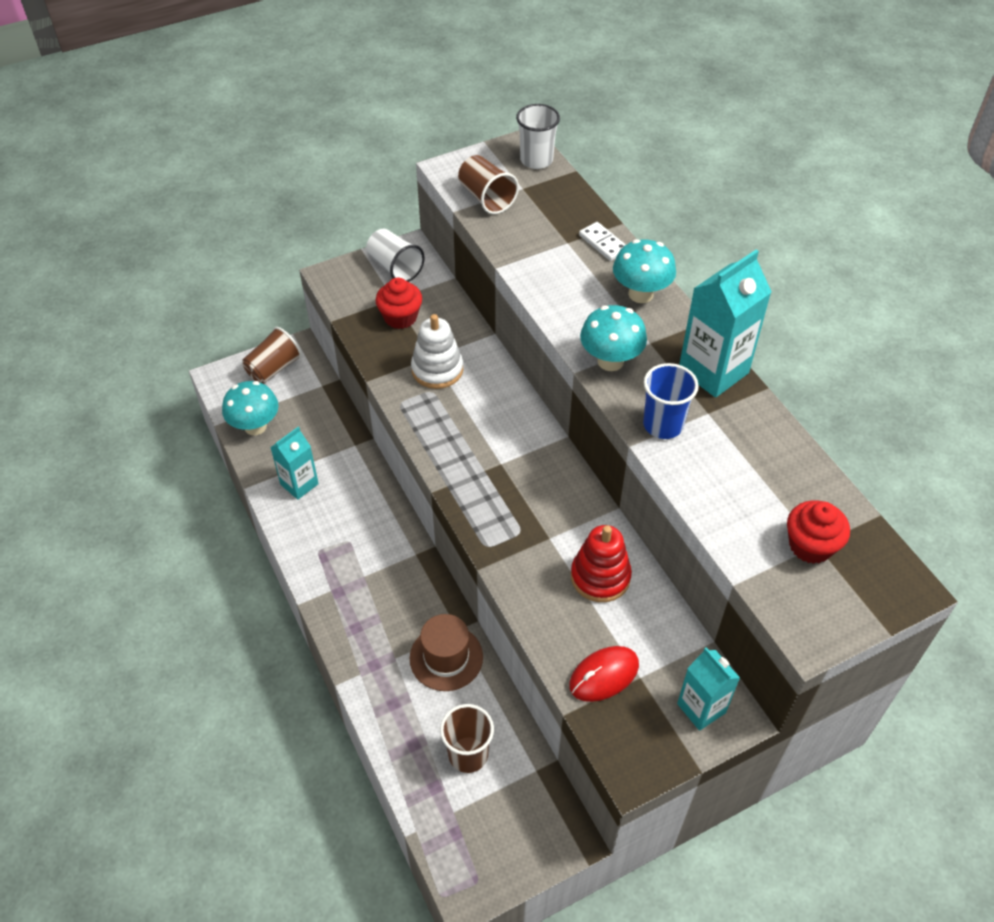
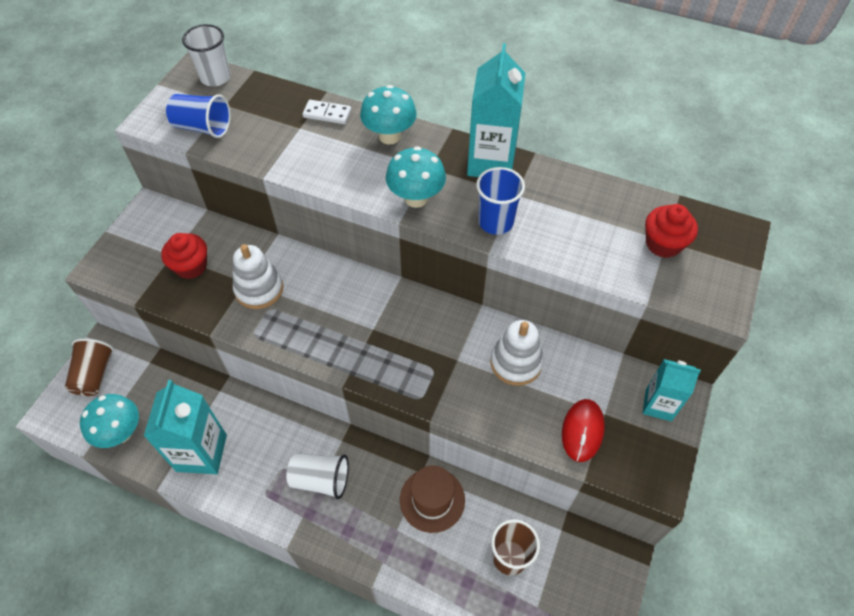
camera: 40 degrees left, 5 degrees up
(299, 484) = (201, 453): turquoise carton -> turquoise carton, size x1.60
(395, 267) = (150, 230): white cup -> white cup (320, 480)
(486, 198) = (203, 127): brown cup -> blue cup
(600, 577) = (516, 363): red stacking toy -> white stacking toy

